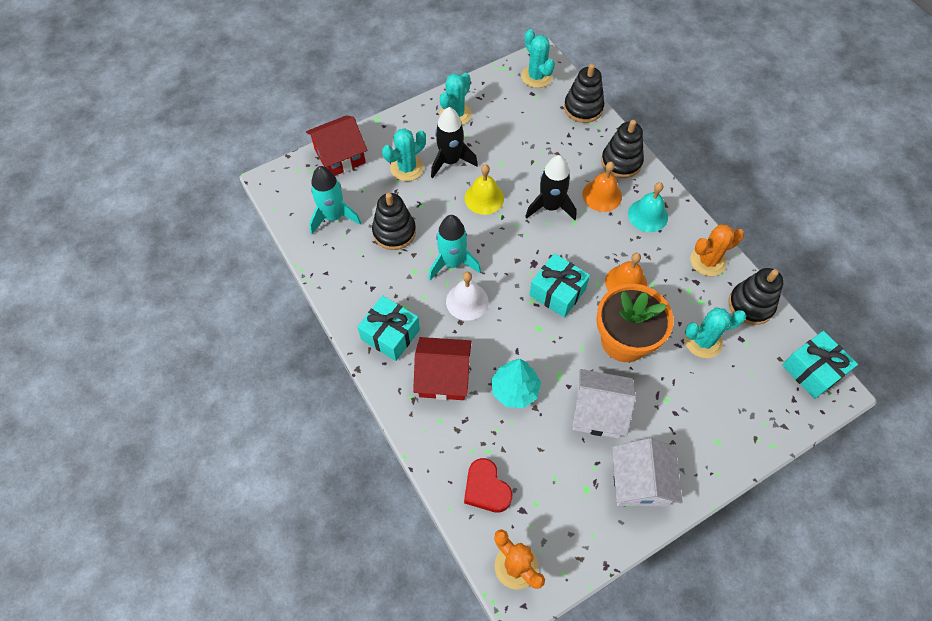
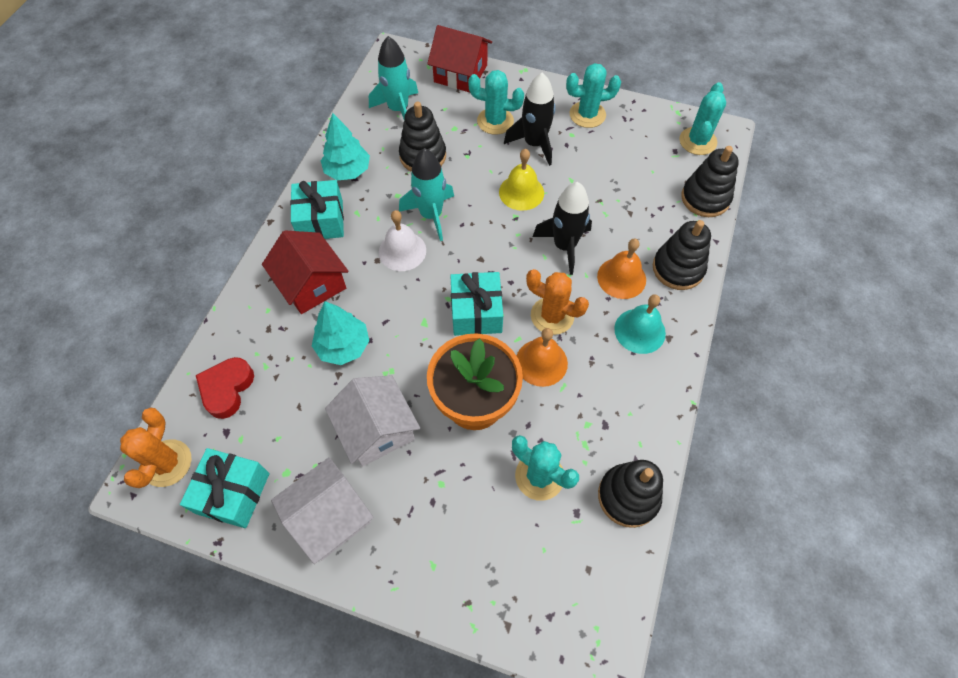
camera: 50 degrees right, 0 degrees up
(360, 287) = (348, 171): none -> turquoise tree
(708, 261) = (641, 420): orange cactus -> orange cactus (552, 316)
(812, 370) = (605, 615): turquoise gift -> turquoise gift (233, 493)

